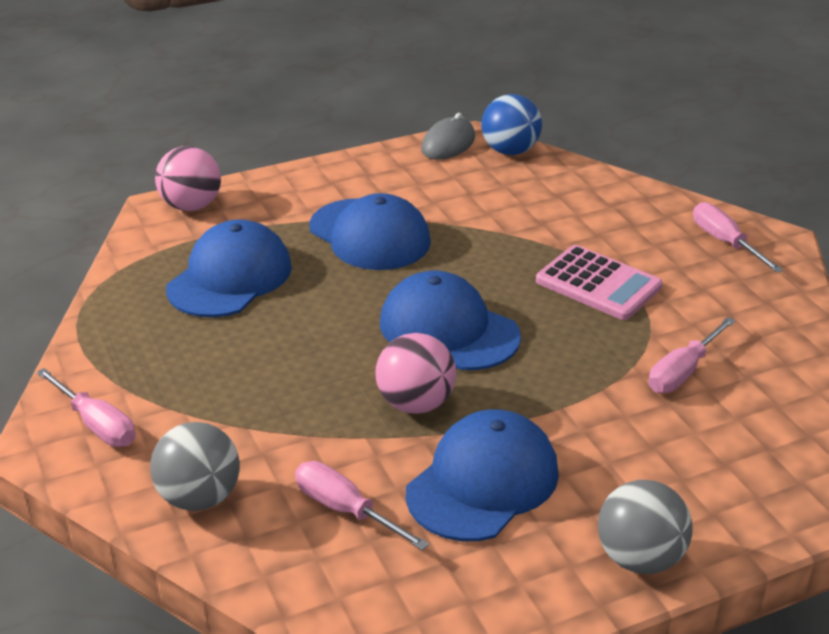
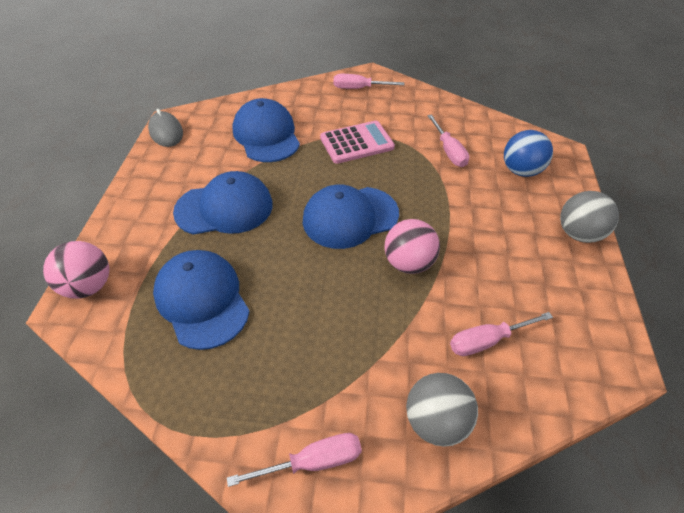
camera: 60 degrees left, 15 degrees up
(483, 482) = (493, 265): blue cap -> blue cap (266, 135)
(510, 151) = (203, 113): blue ball -> blue ball (520, 171)

